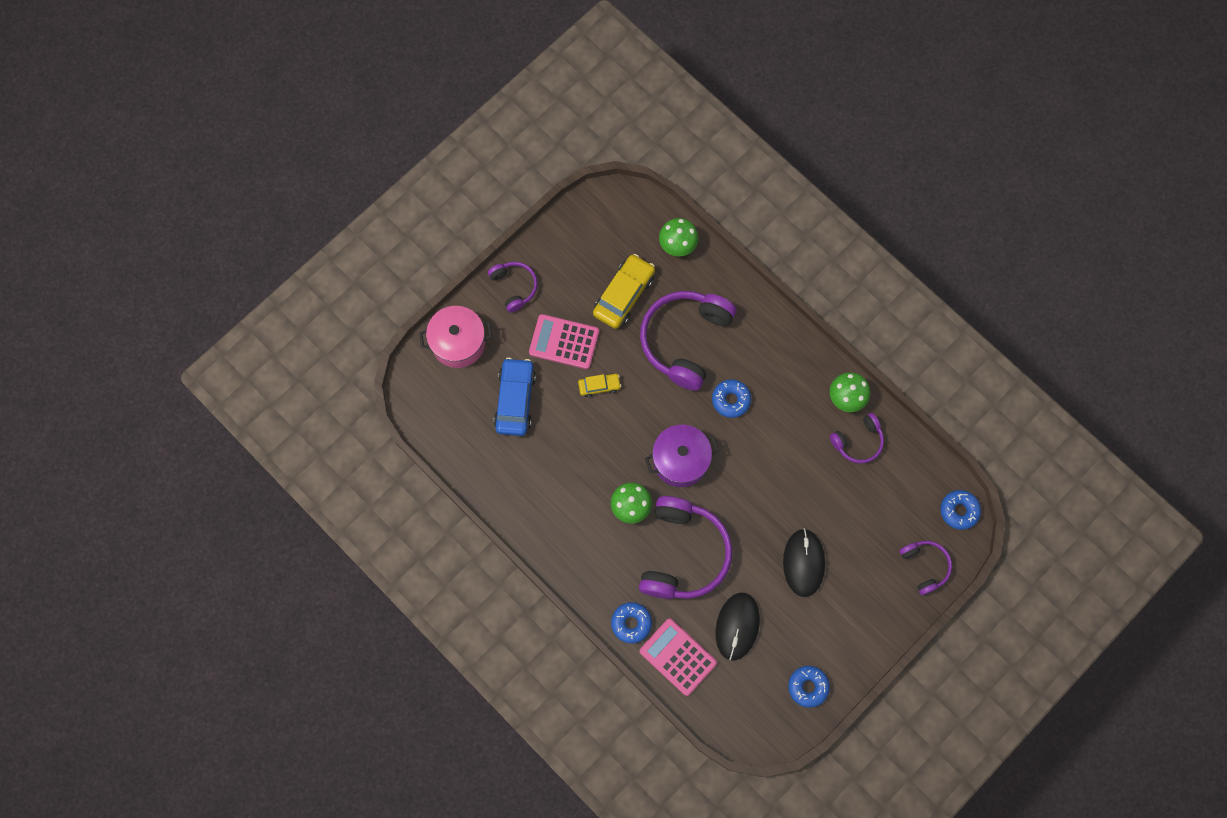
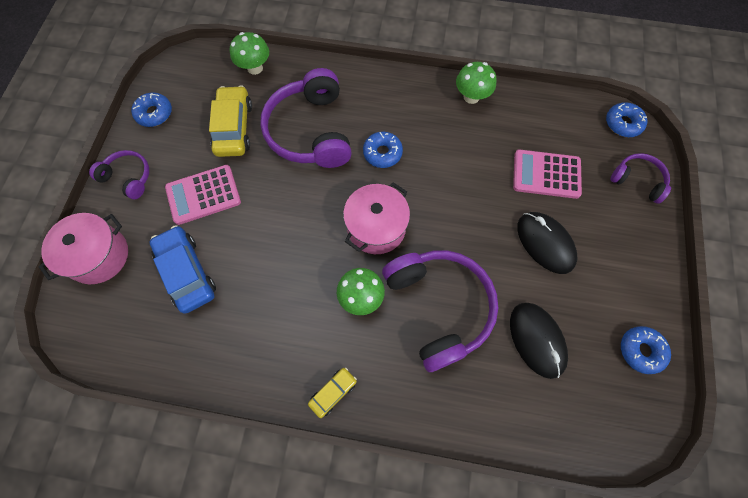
camera: 35 degrees left, 5 degrees down
(599, 386) = (260, 211): yellow car -> yellow car (333, 392)
(631, 623) = (440, 410): blue donut -> blue donut (154, 113)
(678, 657) = (508, 410): pink calculator -> pink calculator (546, 174)
(680, 460) = (376, 227): purple pot -> pink pot
(858, 441) = (506, 122): purple headphones -> none

